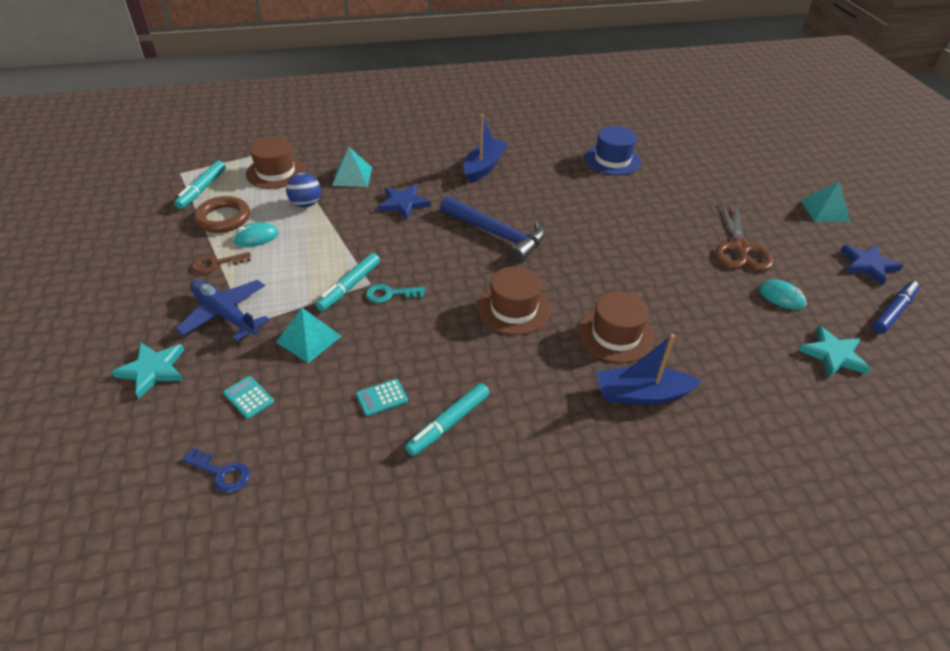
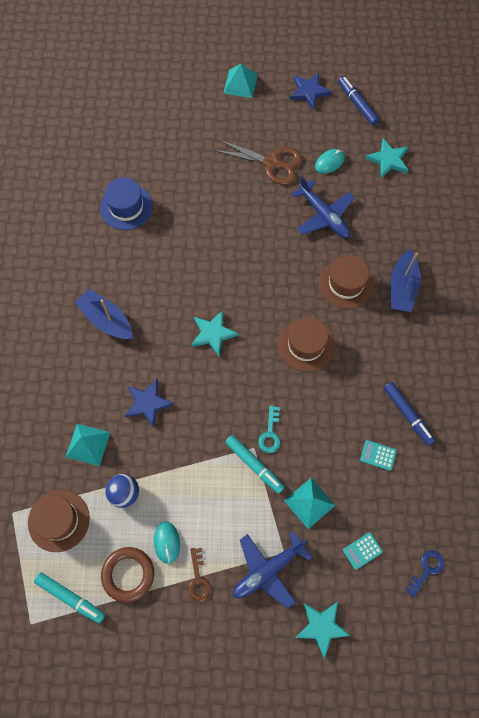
camera: 75 degrees left, 25 degrees up
(382, 398) = (378, 455): turquoise calculator -> turquoise calculator turned 120 degrees clockwise
(448, 424) = (407, 414): turquoise marker -> blue marker
(497, 235) = (213, 334): blue hammer -> turquoise star
(700, 301) = (323, 216): none -> blue plane

